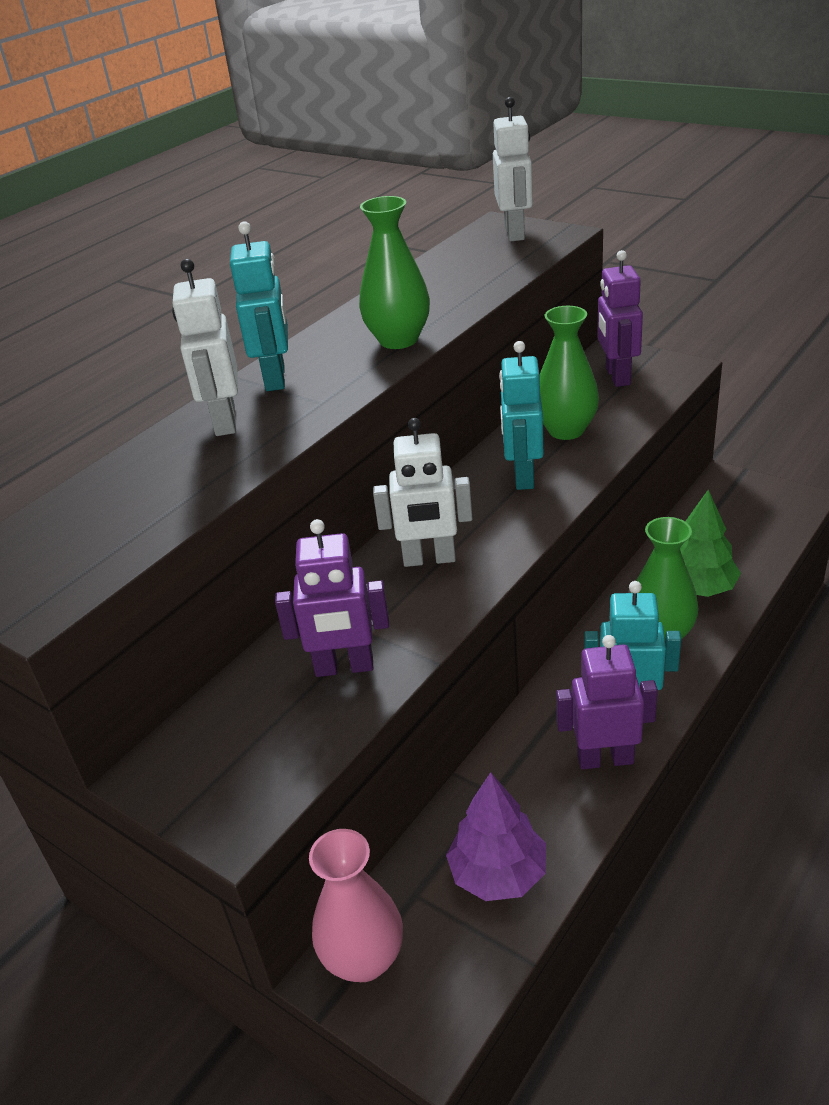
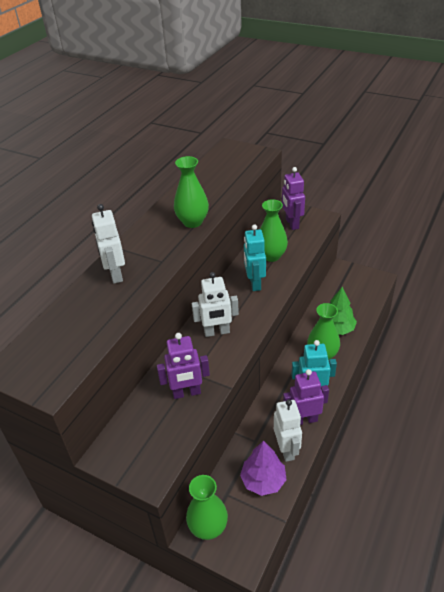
camera: 10 degrees left, 5 degrees up
(276, 378) = (135, 247): turquoise robot -> none
(364, 959) = (208, 527): pink vase -> green vase
(515, 233) = (238, 153): white robot -> white robot (286, 449)

